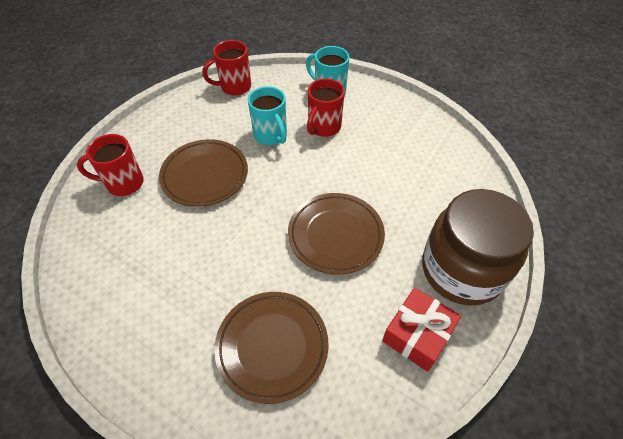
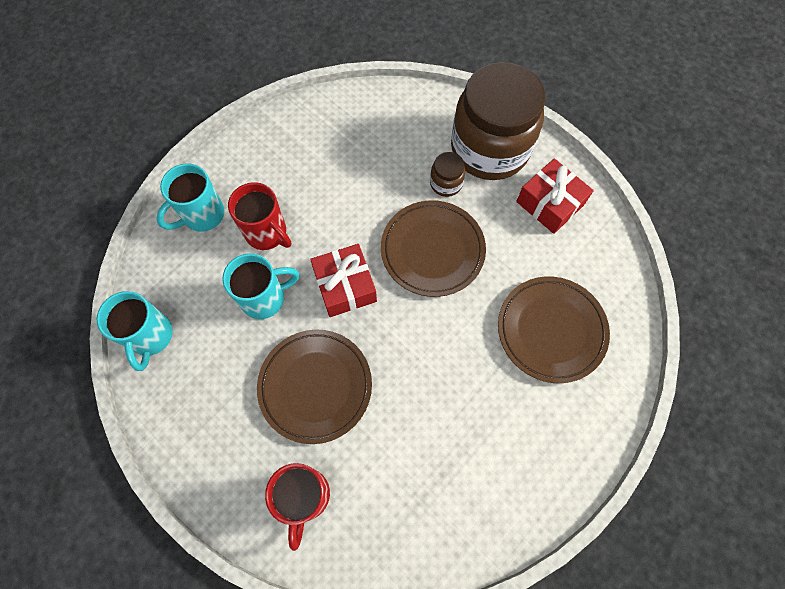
camera: 80 degrees left, 15 degrees up
(234, 87) = (151, 337): red mug -> turquoise mug
(289, 180) = (345, 286): none -> red gift
(408, 237) = (446, 183): none -> brown jar

